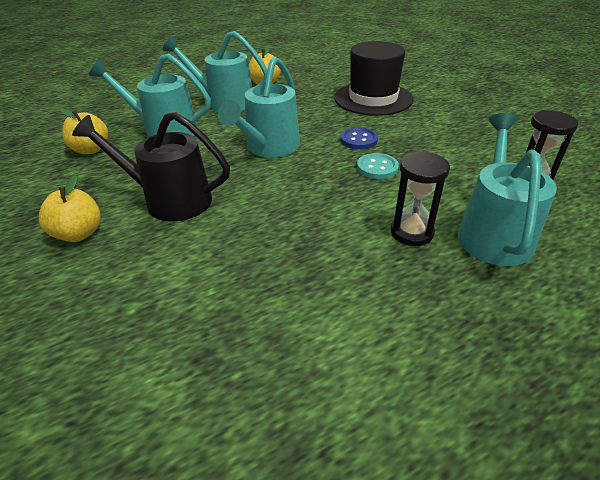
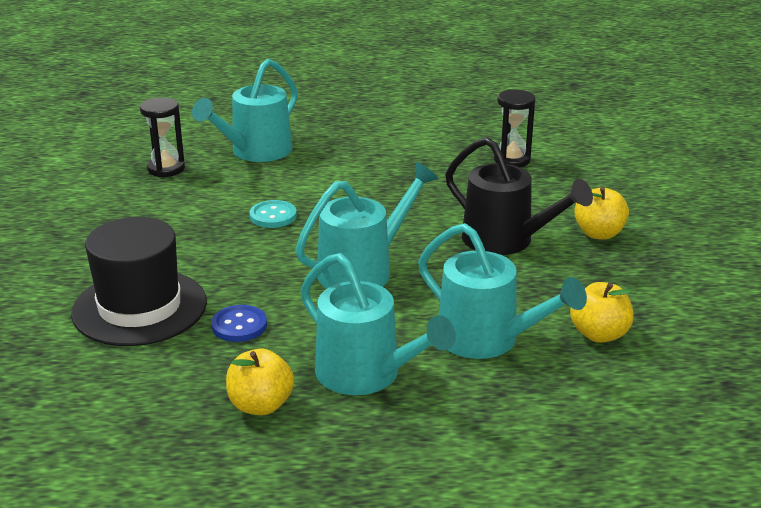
camera: 155 degrees left, 10 degrees down
(358, 140) = (250, 250): blue button -> blue button (239, 325)
(411, 232) = (314, 166): black hourglass -> black hourglass (512, 160)

